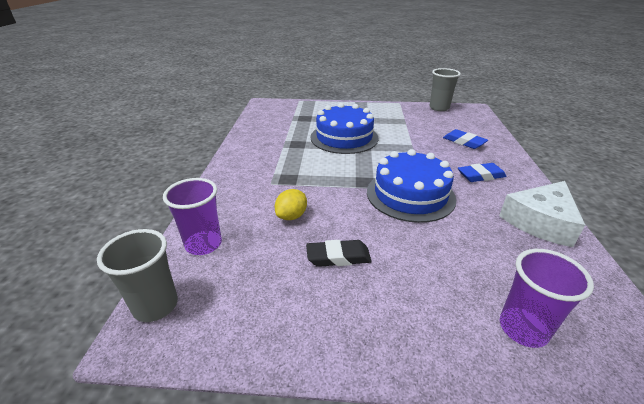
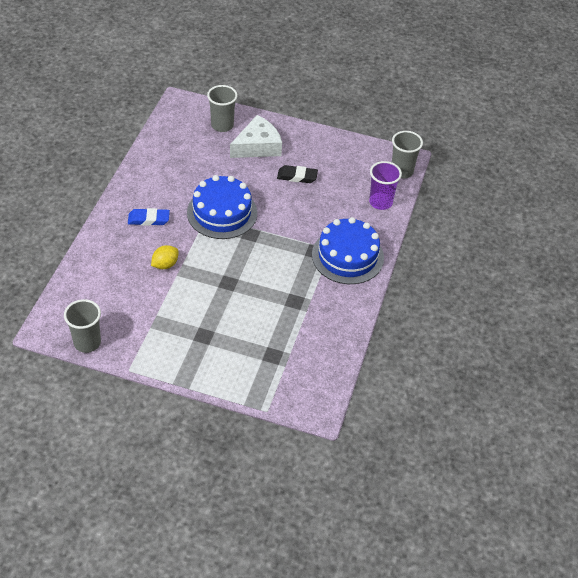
camera: 170 degrees left, 15 degrees up
(291, 216) = (319, 212): yellow lemon -> yellow lemon (165, 264)
(344, 137) = (241, 302): blue cake -> blue cake (347, 256)
(464, 142) = (121, 266): blue eraser -> none
(523, 329) = (222, 125): purple cup -> grey cup
(540, 222) = (149, 172): white cheese -> white cheese (258, 146)

